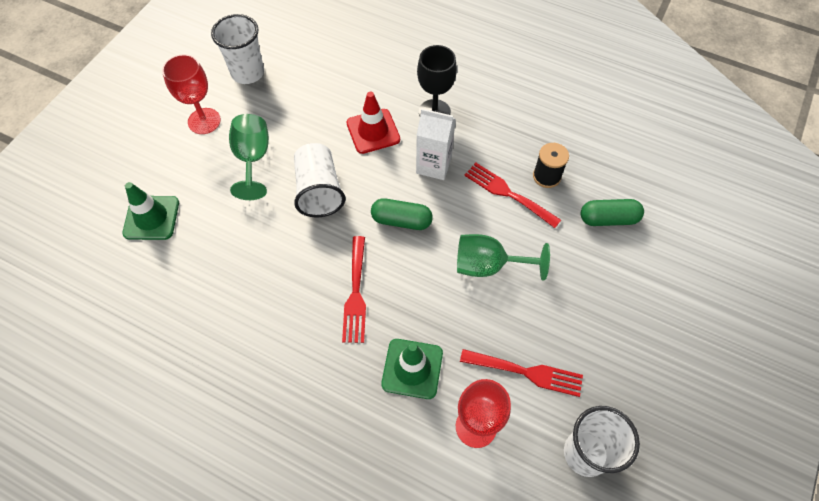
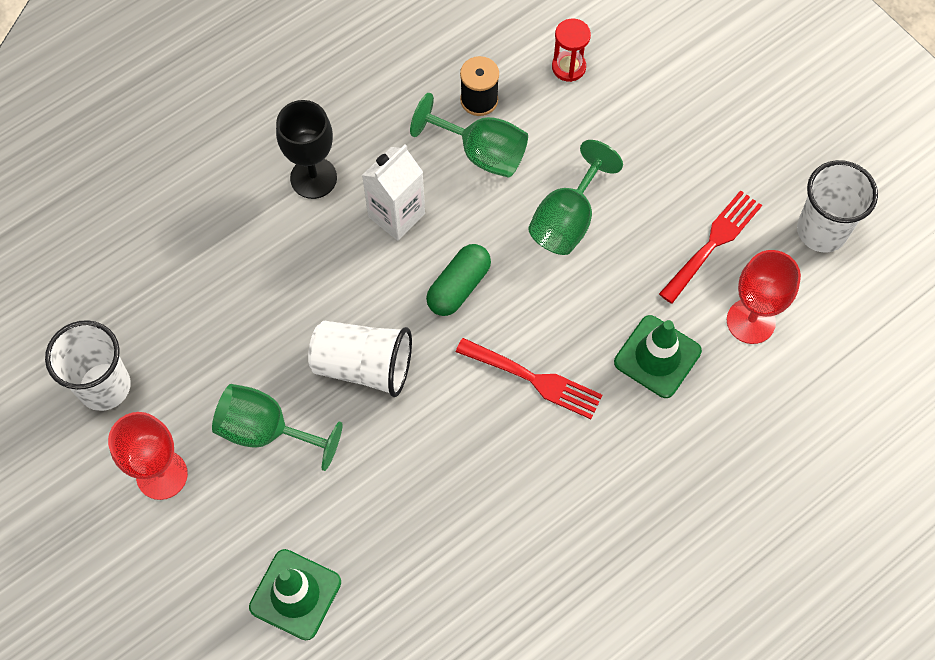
camera: 65 degrees left, 5 degrees up
(373, 131) = (303, 263): red traffic cone -> none
(508, 193) = (481, 153): red fork -> green goblet
(608, 219) = (568, 67): green capsule -> red hourglass

